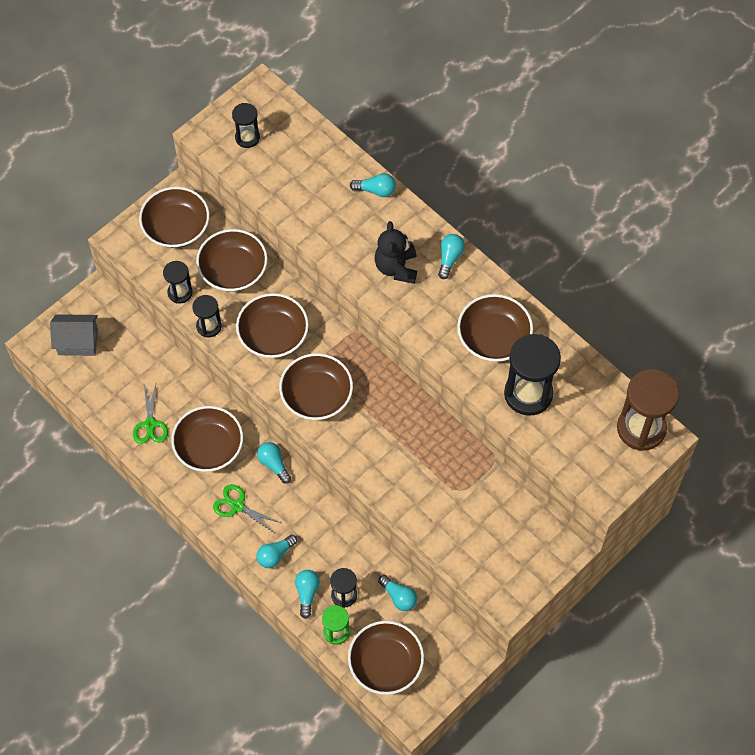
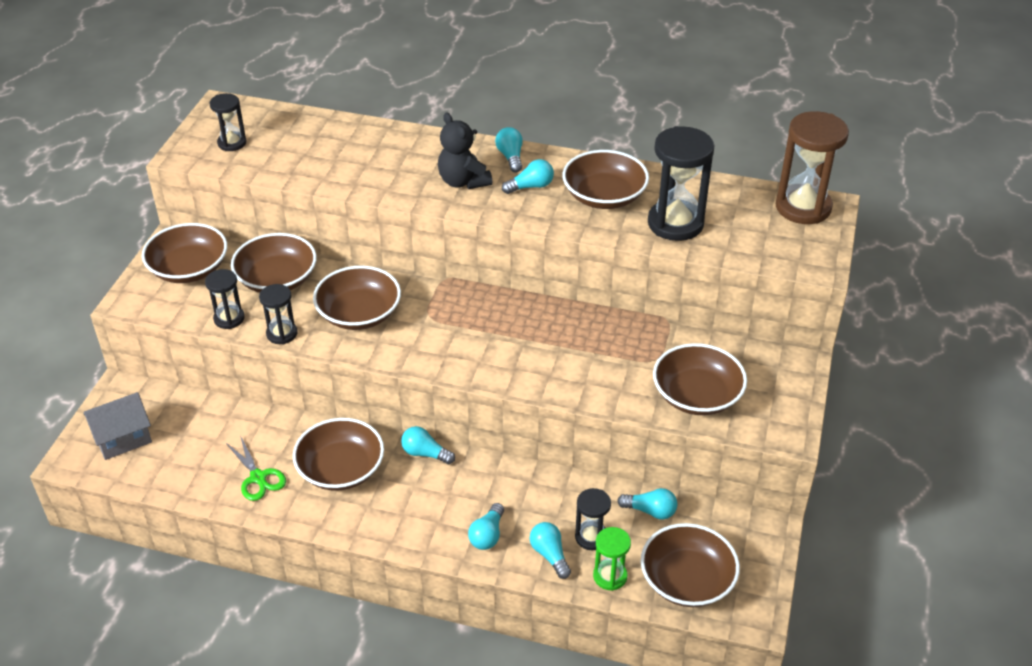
camera: 30 degrees left, 20 degrees down
(237, 506) = (411, 509): green scissors -> none
(316, 395) = (444, 344): brown bowl -> brown bowl (697, 395)
(376, 190) = (396, 136): turquoise light bulb -> turquoise light bulb (531, 186)

